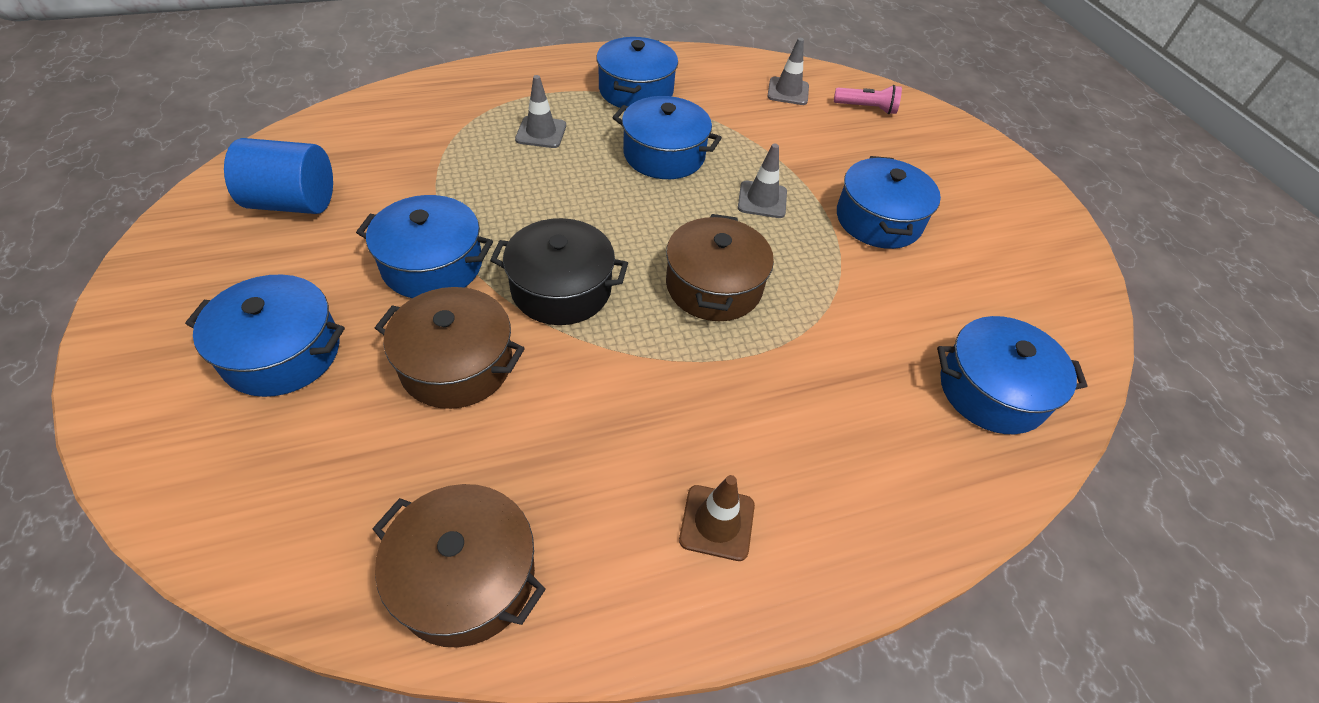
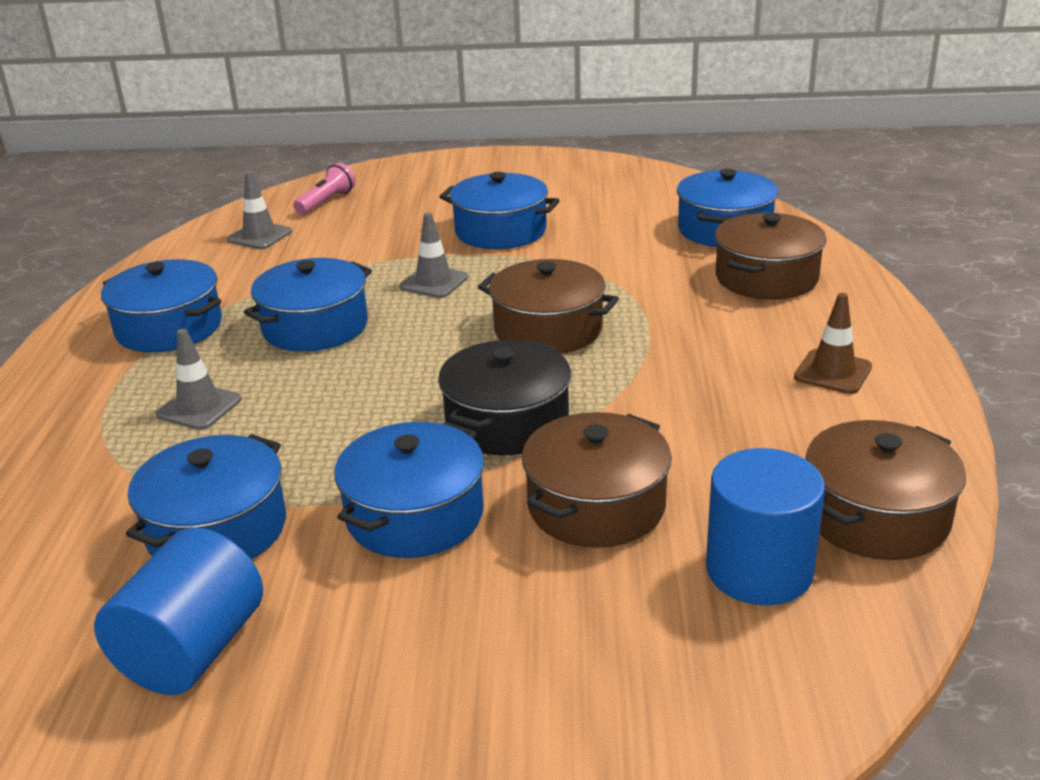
camera: 65 degrees left, 20 degrees down
(282, 352) = (521, 655): blue pot -> blue pot (217, 529)
(380, 487) = (759, 570): none -> blue cylinder
(897, 442) = (766, 278): none -> brown pot

